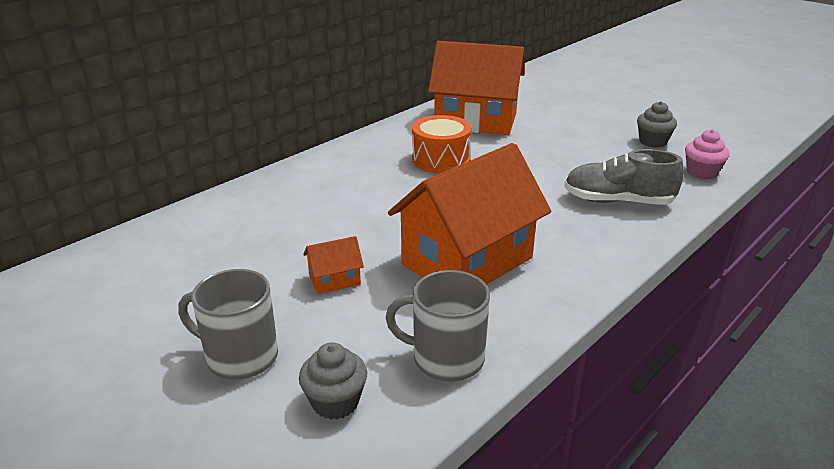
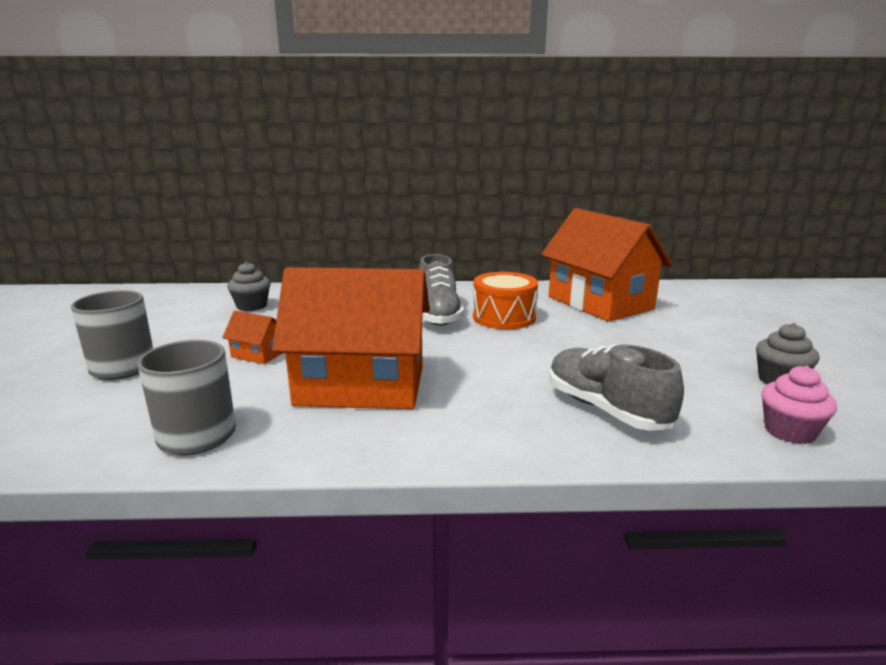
camera: 45 degrees right, 10 degrees down
(335, 402) = (93, 417): grey cupcake -> grey cupcake (251, 306)
(391, 177) = (438, 315): none -> grey shoe

